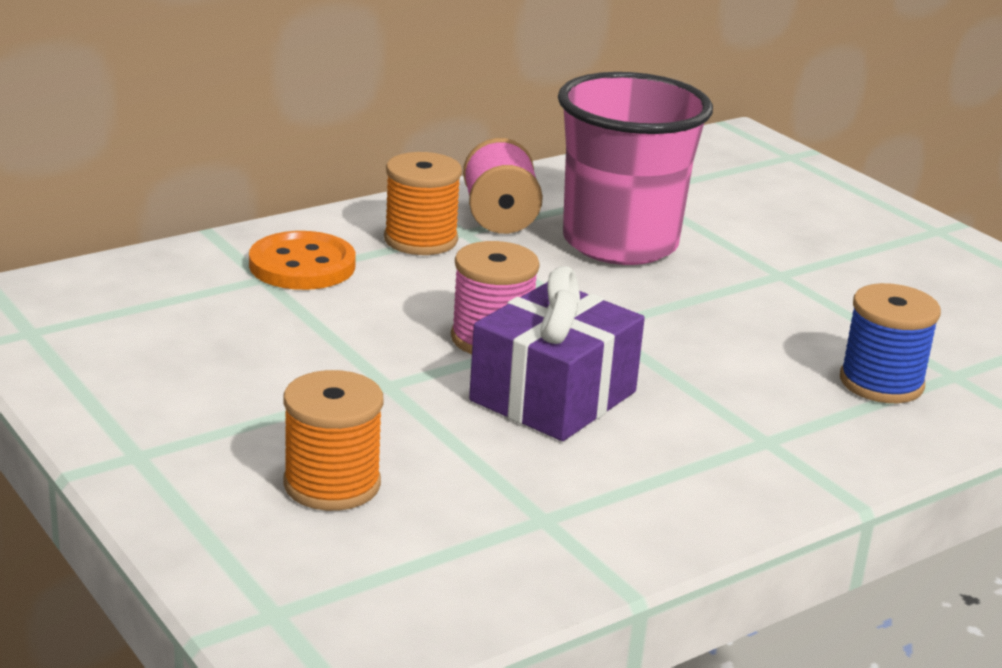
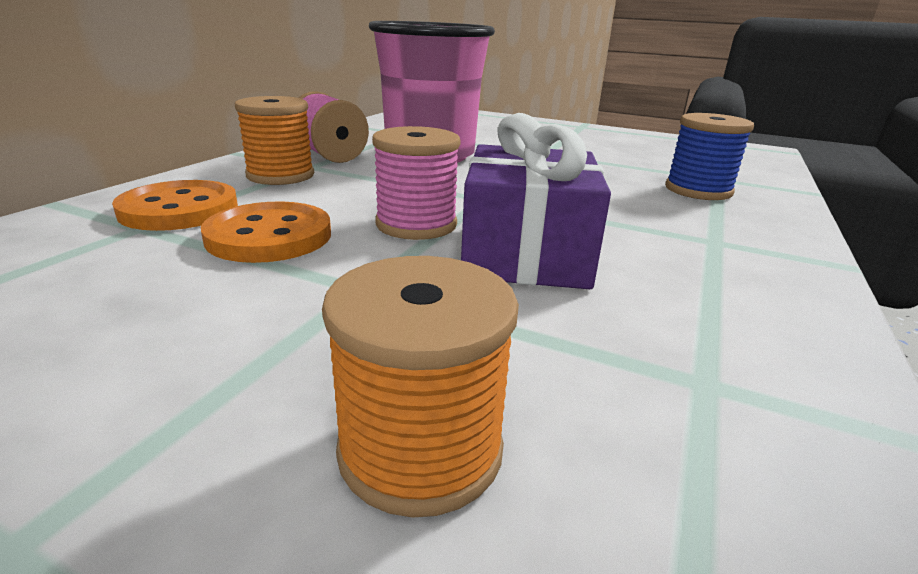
camera: 30 degrees left, 0 degrees up
(355, 316) = (269, 236): none -> orange button

